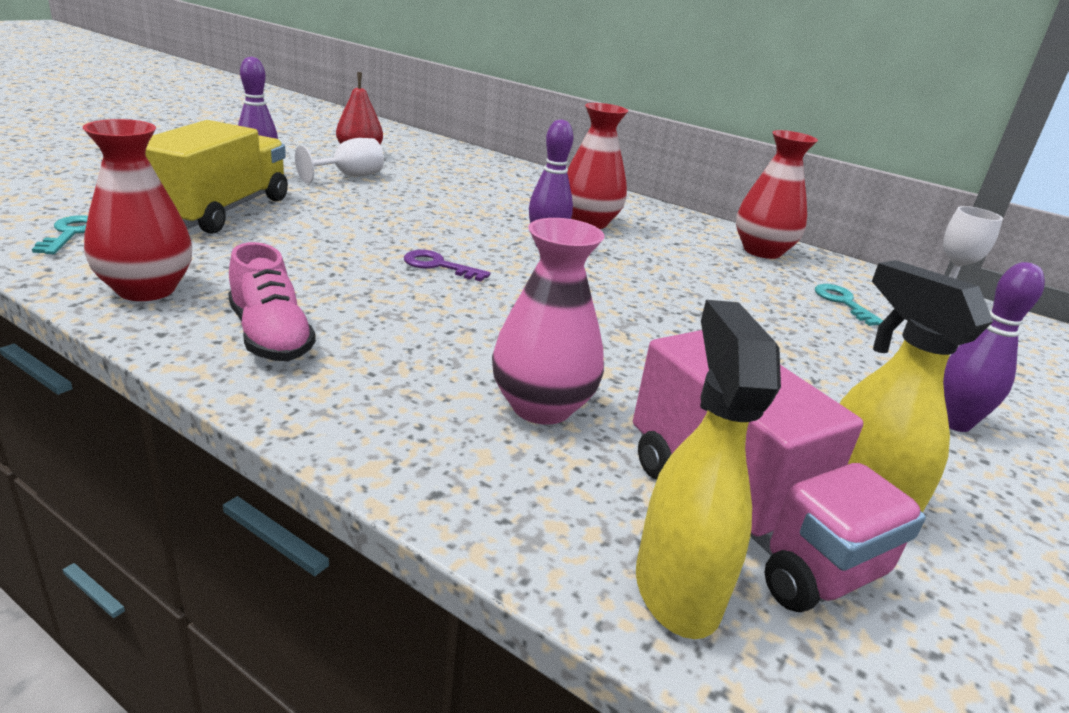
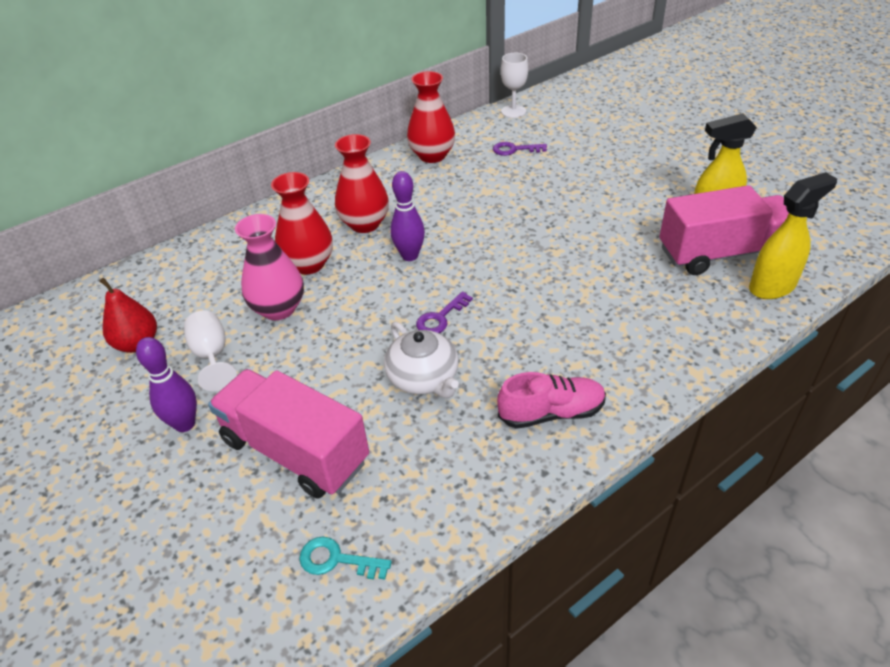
camera: 65 degrees left, 15 degrees up
(146, 289) = (470, 488): red vase -> red vase (309, 264)
(220, 211) = (295, 451): yellow truck -> pink truck
(330, 260) = (424, 377): none -> white teapot
(541, 407) = (636, 300): pink vase -> pink vase (279, 309)
(676, 589) = (772, 287): yellow spray bottle -> yellow spray bottle turned 135 degrees clockwise
(843, 302) = (514, 149): turquoise key -> purple key
(954, 423) = (646, 163): purple bowling pin -> none

